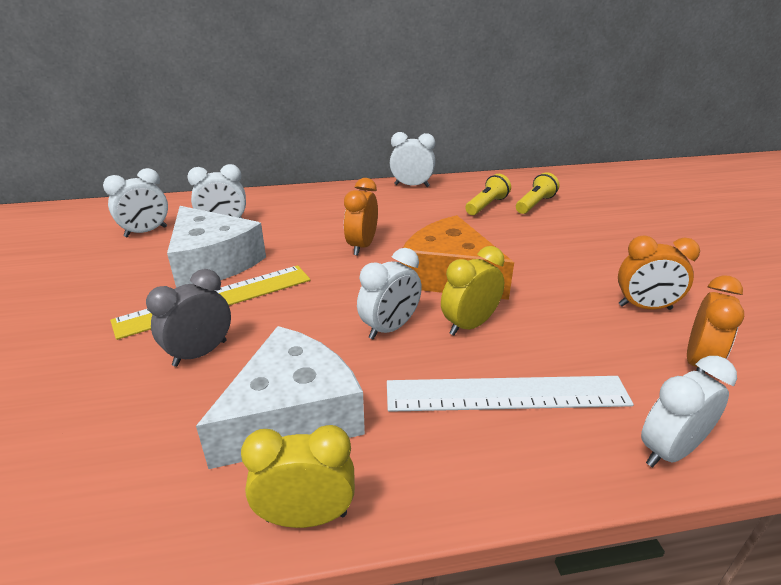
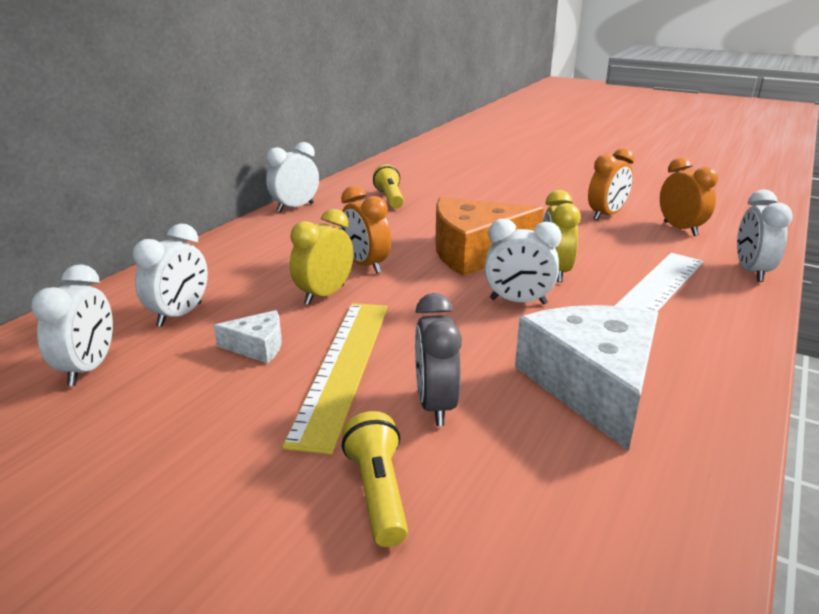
camera: 50 degrees left, 5 degrees down
(212, 262) = (257, 346): white cheese -> white cheese, size x0.46
(306, 517) = (725, 419): yellow clock -> yellow clock (324, 295)
(390, 328) = (518, 301): white clock -> white clock turned 105 degrees clockwise
(535, 204) = (420, 185): yellow flashlight -> yellow flashlight (378, 492)

